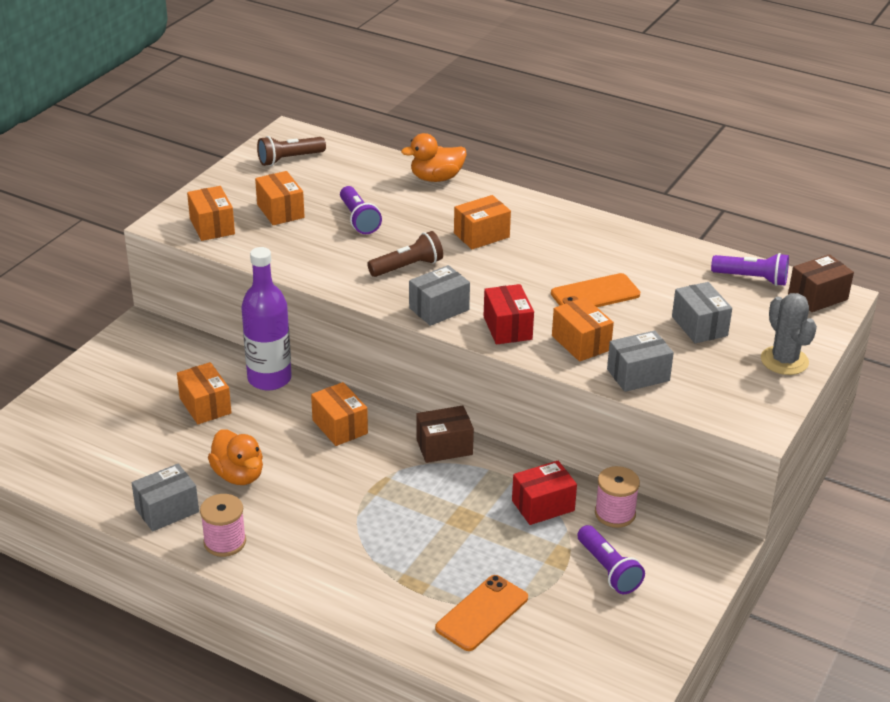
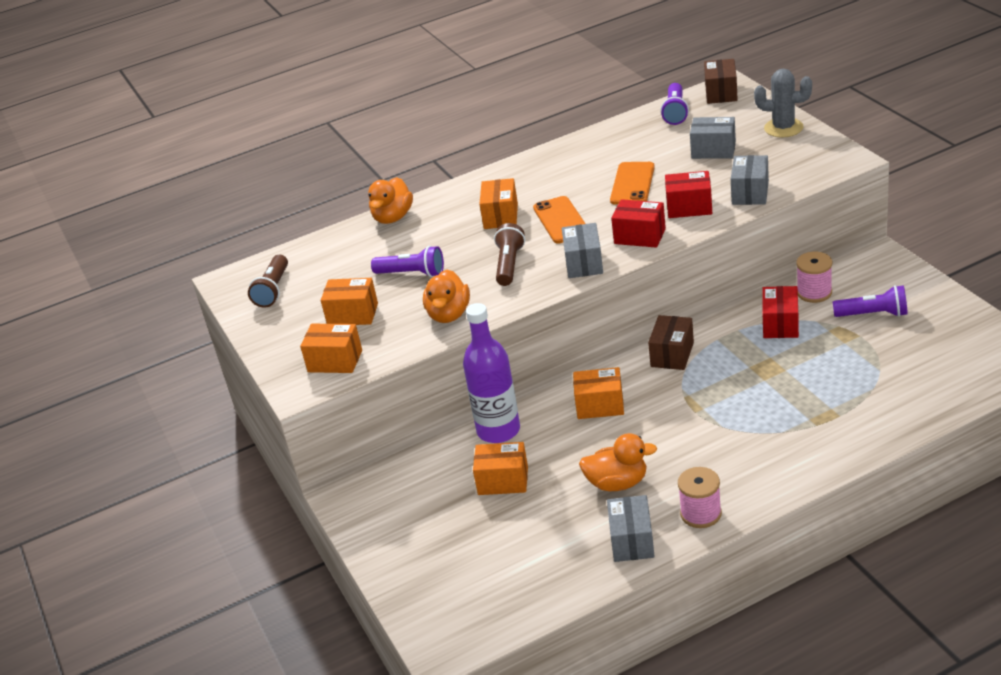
camera: 50 degrees left, 0 degrees up
(311, 261) = (449, 314): none -> orange duck
(482, 613) = (881, 390): orange phone -> orange phone (561, 220)
(581, 343) = (689, 207): orange box -> red box
(752, 278) = (675, 112): purple flashlight -> purple flashlight turned 135 degrees clockwise

